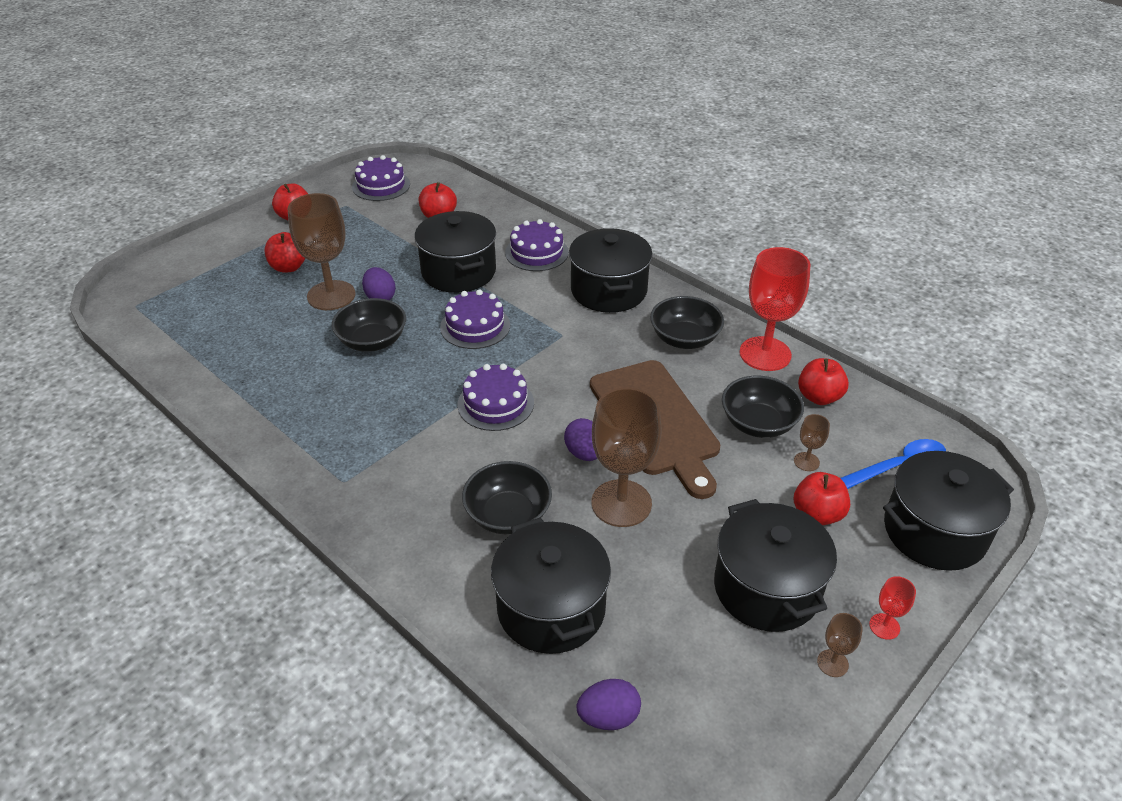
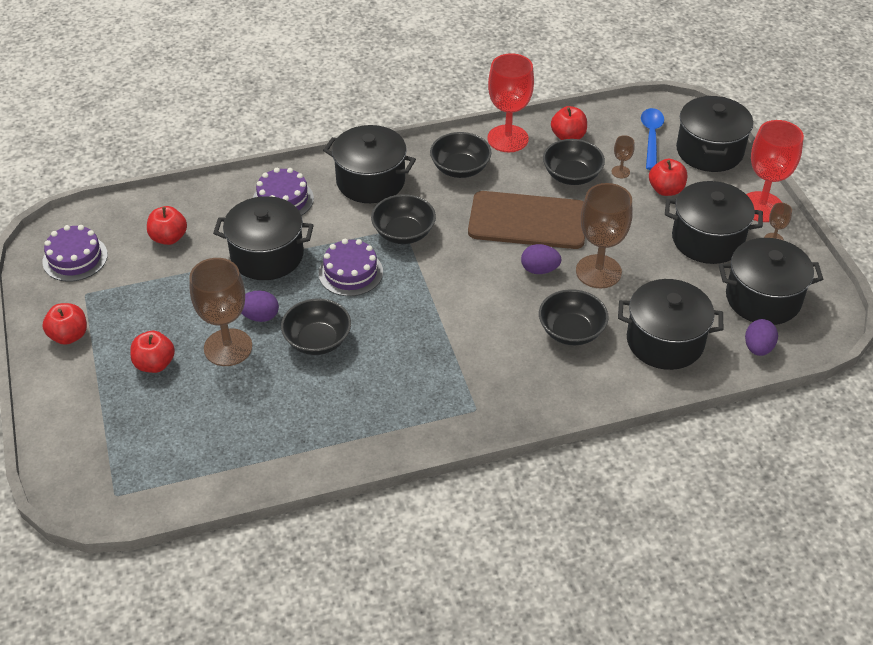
camera: 60 degrees left, 5 degrees up
(495, 403) = (453, 295): purple cake -> none
(556, 338) = (403, 233): none -> black bowl
(707, 690) = (763, 298): none -> black pot
(884, 626) = (761, 207): red goblet -> red goblet, size x2.29

